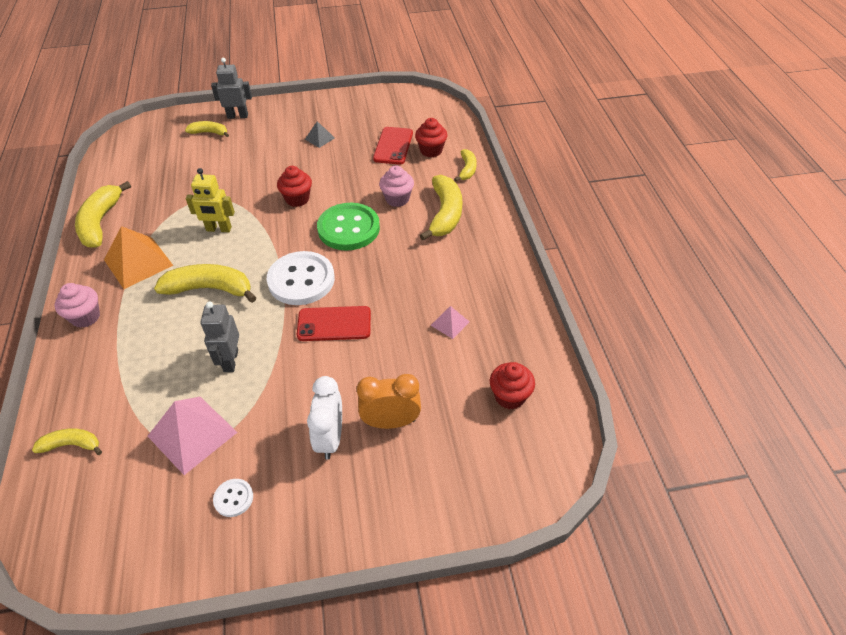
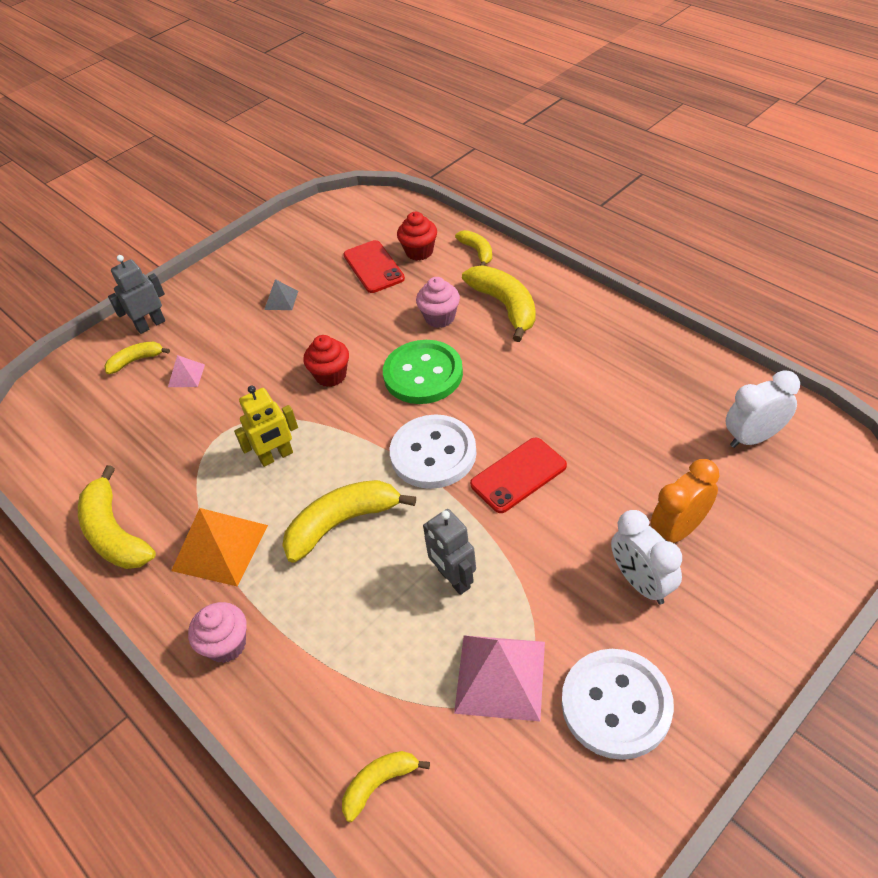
camera: 30 degrees left, 0 degrees up
(233, 498) = (616, 705): white button -> white button, size x2.21
(450, 323) = (627, 406): pink pyramid -> pink pyramid (186, 375)
(510, 396) = (753, 437): red cupcake -> white clock

